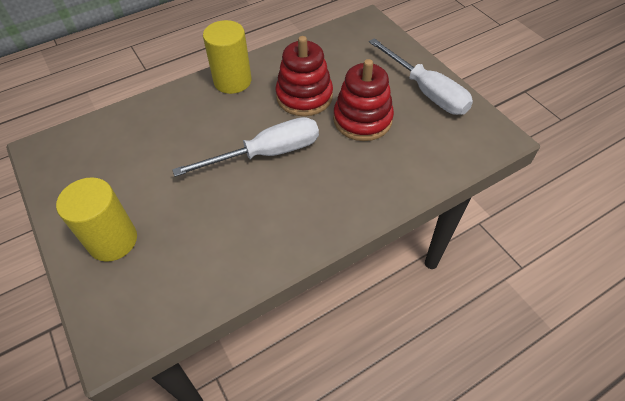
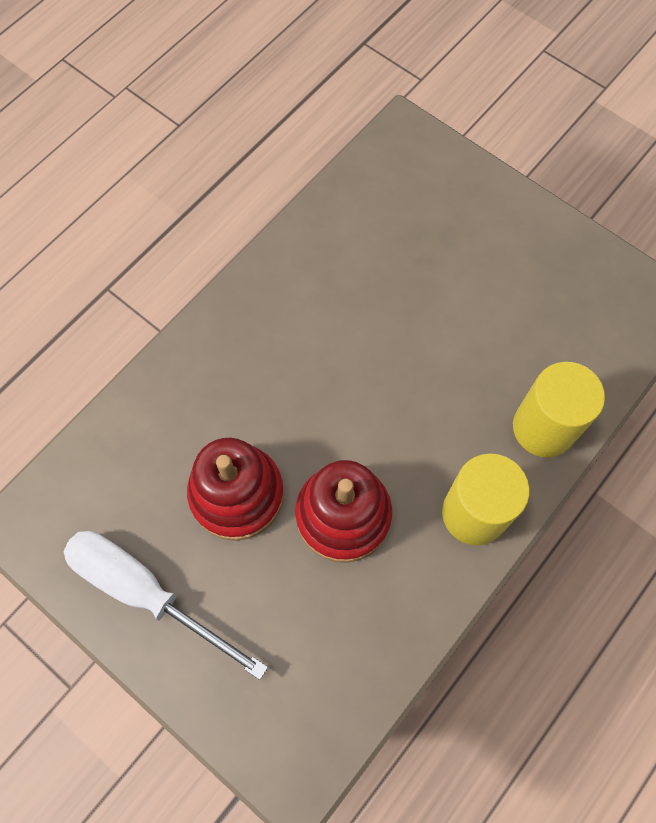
camera: 160 degrees right, 15 degrees up
(113, 240) = (474, 219): yellow cylinder -> yellow cylinder (543, 428)
(267, 153) = (354, 388): white screwdriver -> none

